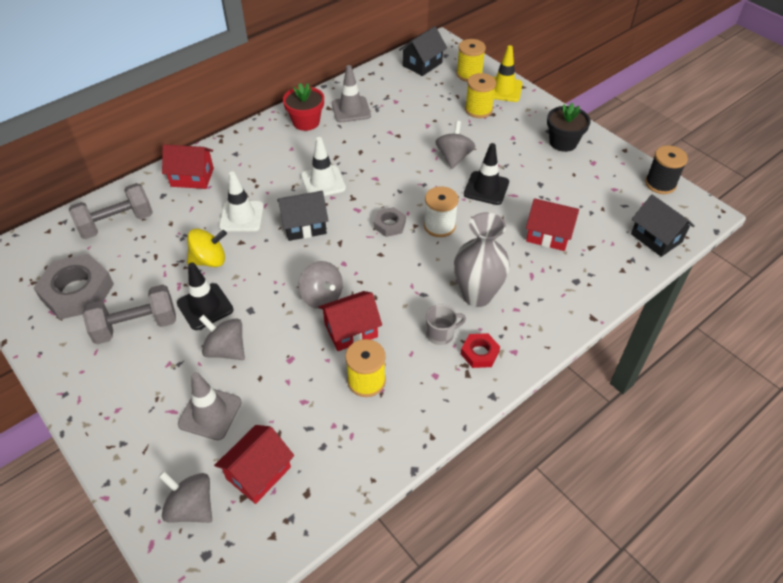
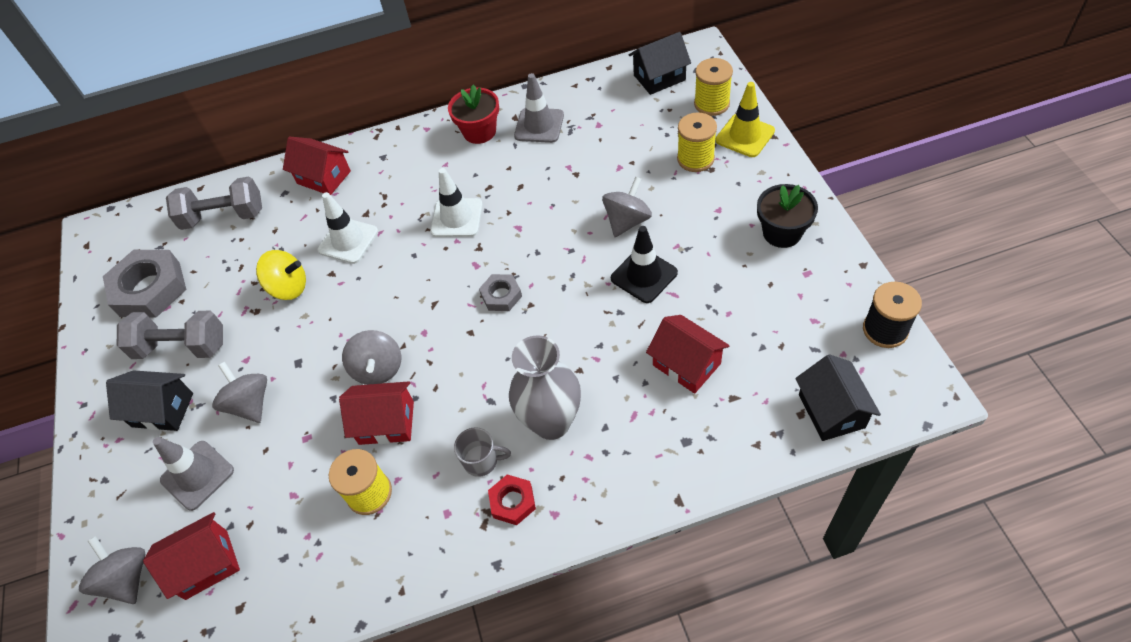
camera: 30 degrees right, 5 degrees up
(205, 306) = (256, 344): black traffic cone -> none
(304, 226) = (407, 271): black house -> black house (162, 410)
(439, 226) = (558, 313): white spool -> none

